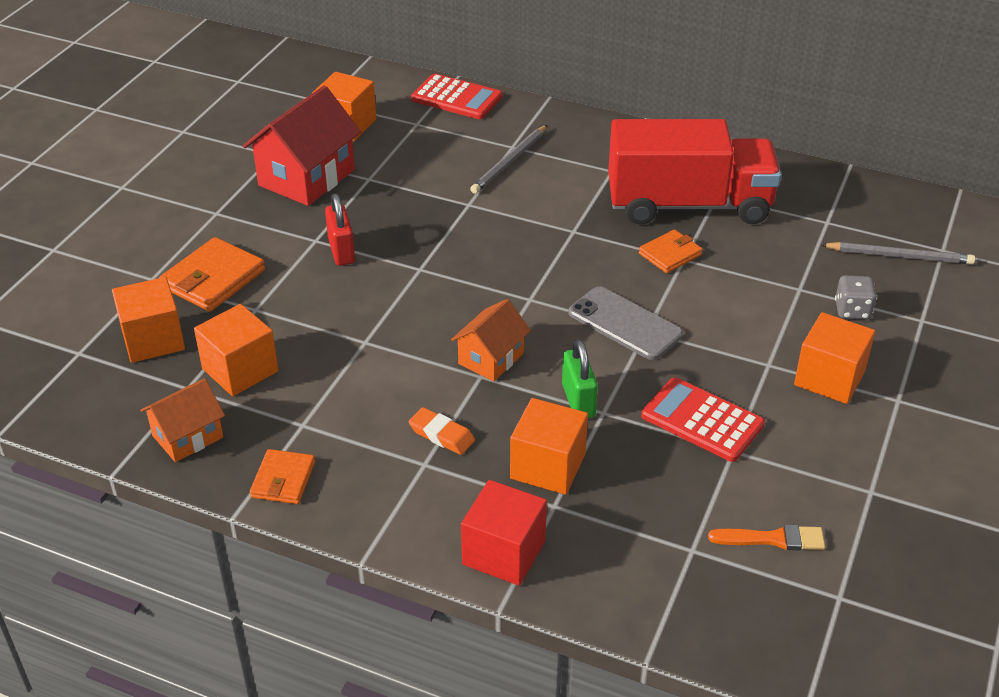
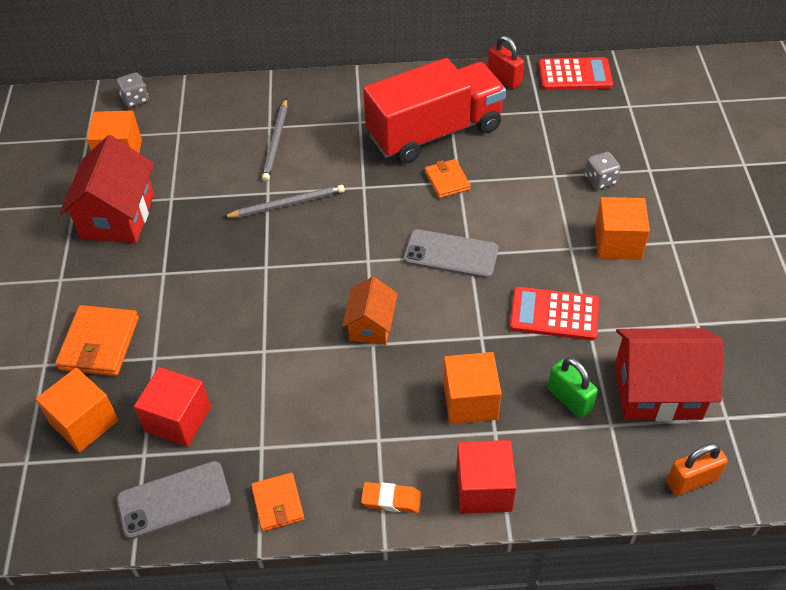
camera: 25 degrees left, 10 degrees up
(188, 436) = (174, 500): orange house -> grey phone
(240, 370) = (178, 419): orange cube -> red cube
(341, 251) = (191, 275): red padlock -> red padlock (504, 78)
(394, 83) = (135, 99): none -> grey dice
(441, 435) = (375, 409): orange eraser -> orange eraser (391, 500)
(456, 98) = (196, 97): red calculator -> red calculator (574, 75)
(578, 401) = (457, 335): green padlock -> green padlock (569, 399)
(670, 254) = (447, 180): orange wallet -> orange wallet turned 45 degrees counterclockwise
(750, 642) = (691, 481): none -> orange padlock
(772, 539) = (658, 391): orange brush -> red house
(899, 256) = (605, 122): grey pencil -> grey pencil (287, 204)

